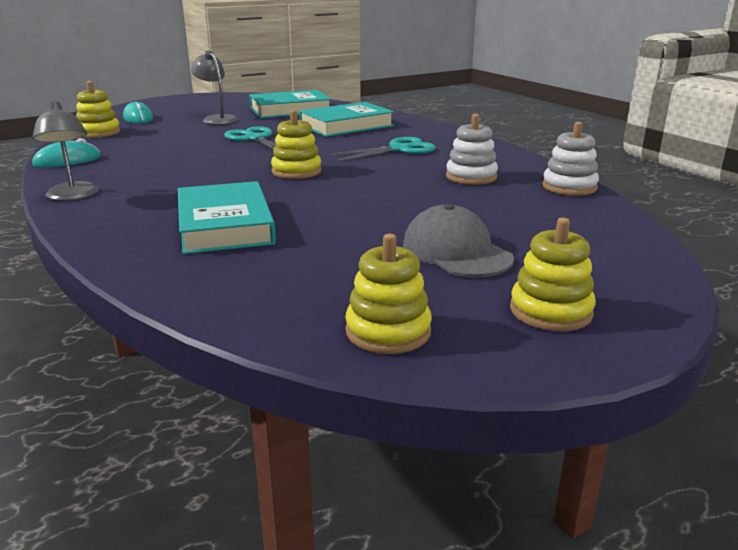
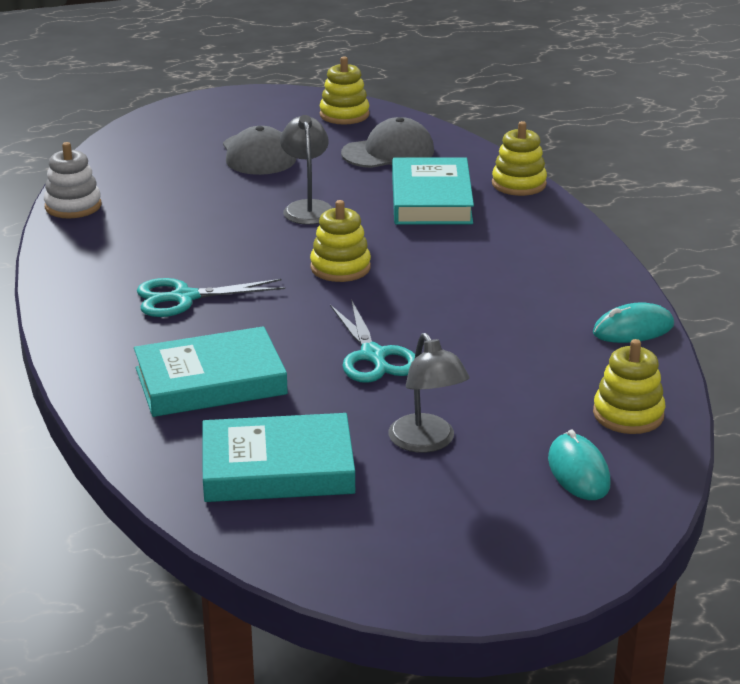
camera: 165 degrees left, 5 degrees up
(73, 196) = (588, 256): grey lamp -> grey lamp (307, 208)
(290, 274) = (388, 152): none -> grey cap
(471, 177) = (152, 233): white stacking toy -> none
(550, 311) = (241, 113): yellow stacking toy -> yellow stacking toy (519, 184)

